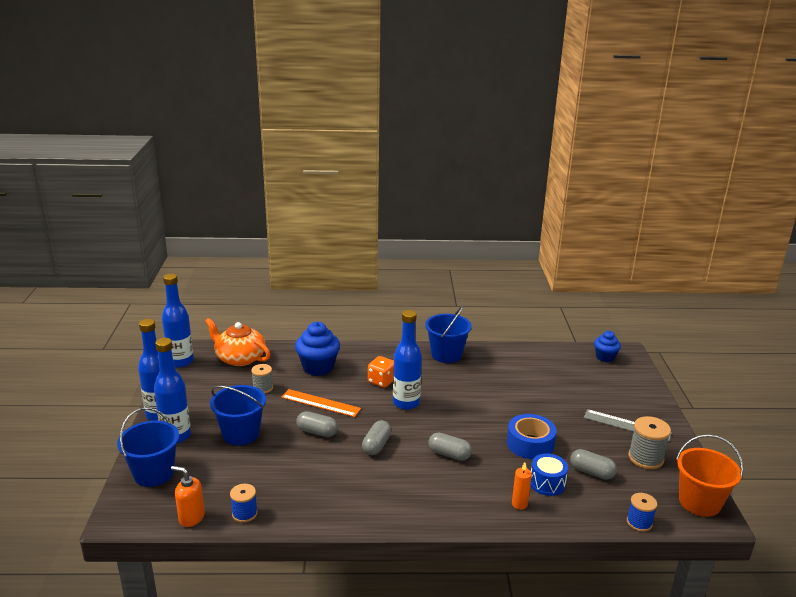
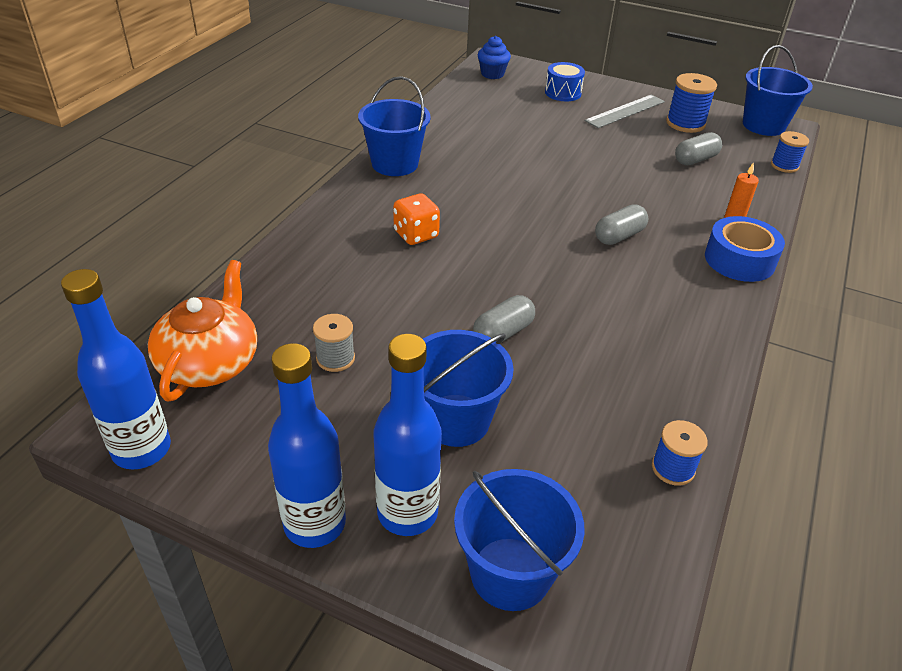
camera: 65 degrees left, 15 degrees up
(191, 517) = (661, 541): orange soap dispenser -> none
(239, 358) = (210, 362): orange teapot -> orange teapot turned 135 degrees clockwise
(318, 367) = (325, 281): blue cupcake -> none
(320, 403) = (428, 307): orange ruler -> none
(376, 445) = (568, 287): grey capsule -> none
(406, 403) = (485, 231): blue bottle -> none
(530, 444) = (627, 176): blue tape -> blue tape (739, 260)
(547, 483) = (703, 191): blue drum -> blue drum (563, 93)
(645, 458) = (685, 123): grey spool -> blue spool
(699, 502) = (763, 125): orange bucket -> blue bucket

